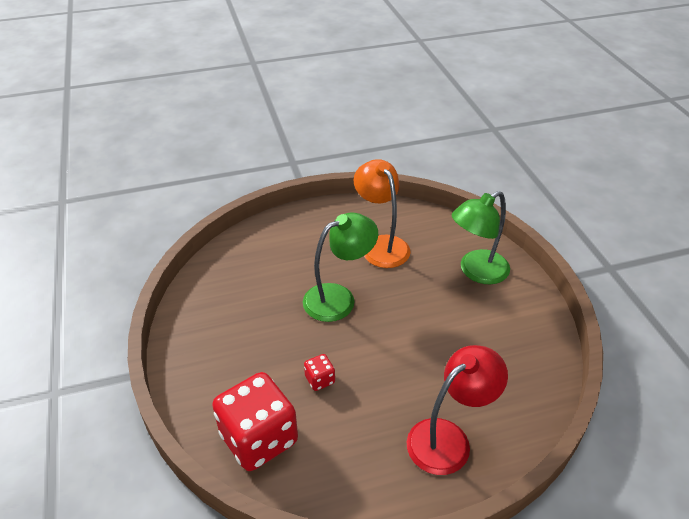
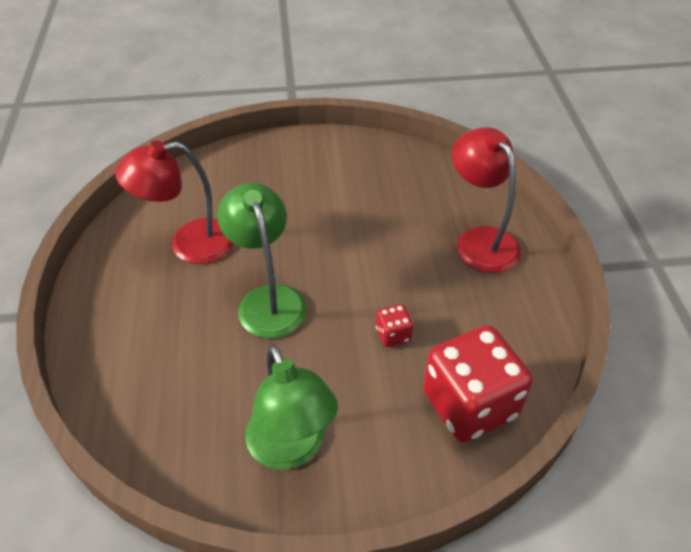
camera: 80 degrees left, 5 degrees up
(381, 245) = (189, 244): orange lamp -> red lamp
(476, 272) = (267, 173): green lamp -> green lamp (291, 449)

